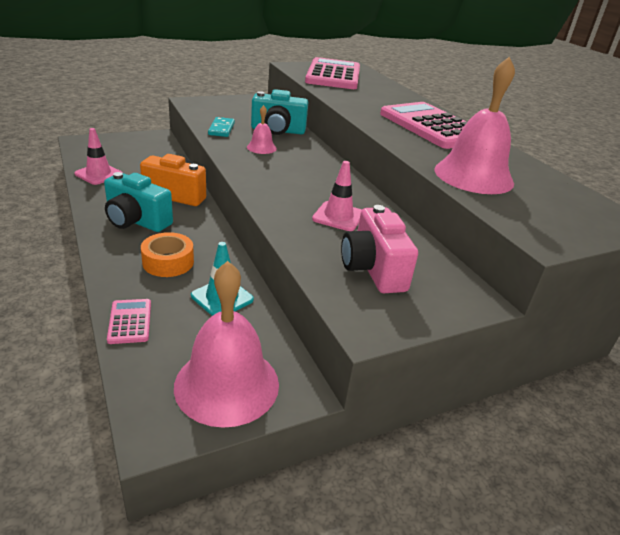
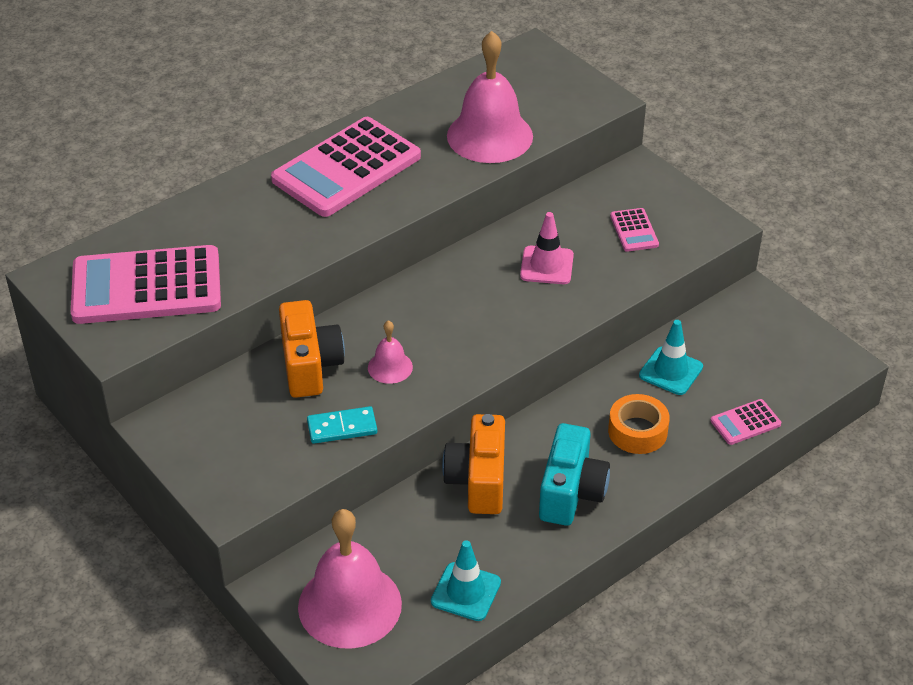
camera: 100 degrees left, 10 degrees up
(99, 174) = (466, 592): pink traffic cone -> turquoise traffic cone
(227, 384) = (775, 337): pink bell -> pink bell (349, 605)
(278, 130) = (310, 365): turquoise camera -> orange camera
(373, 269) = (634, 230): pink camera -> pink calculator

